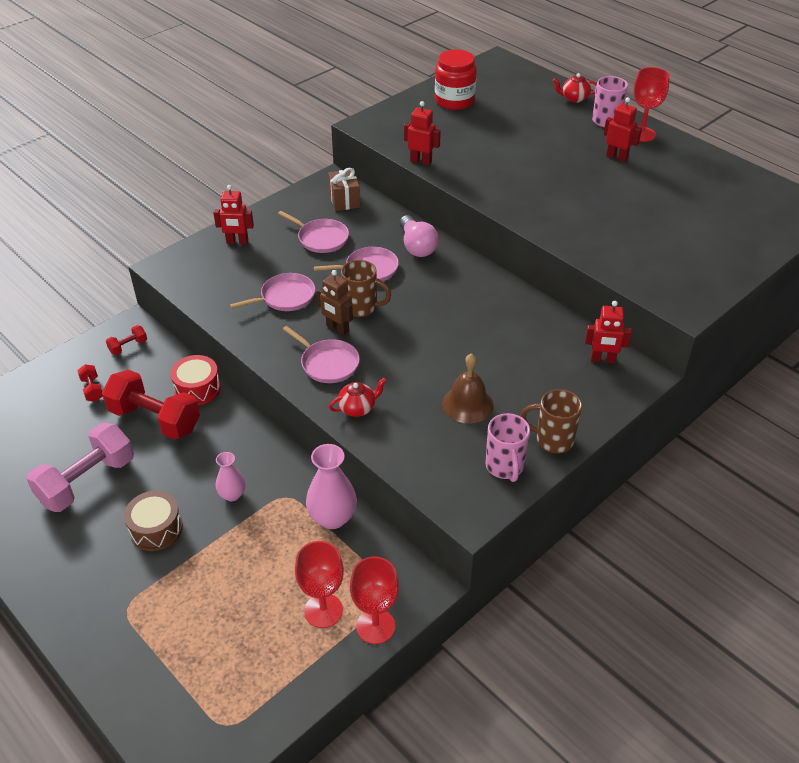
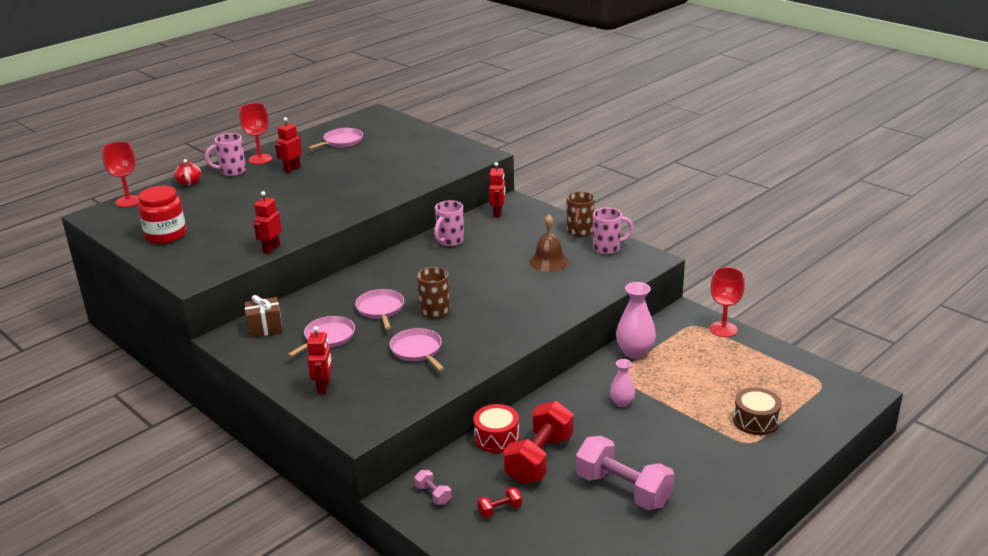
camera: 90 degrees left, 15 degrees down
(128, 346) = (433, 495): red dumbbell -> pink dumbbell
(156, 529) = (667, 439): brown drum -> brown drum (755, 421)
(323, 610) = (718, 351): red goblet -> red goblet (128, 201)
(327, 363) = (507, 322): pink pan -> pink pan (341, 142)
(337, 328) = (463, 320): brown robot -> none
(358, 408) = (559, 306): red teapot -> none
(417, 246) = (350, 287): pink light bulb -> none
(522, 317) = (450, 241): none -> pink mug

